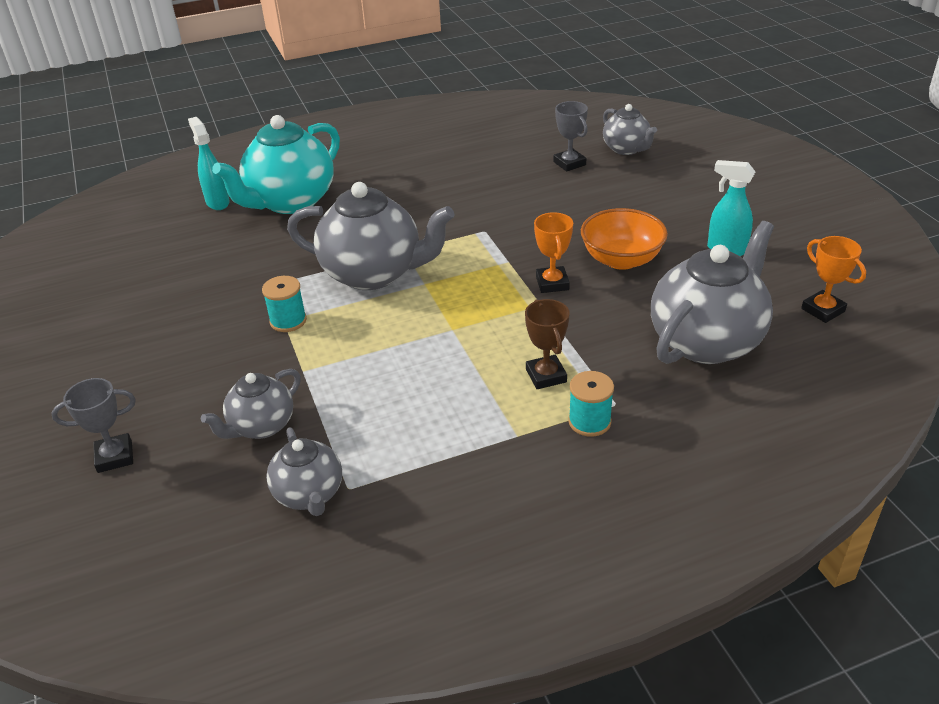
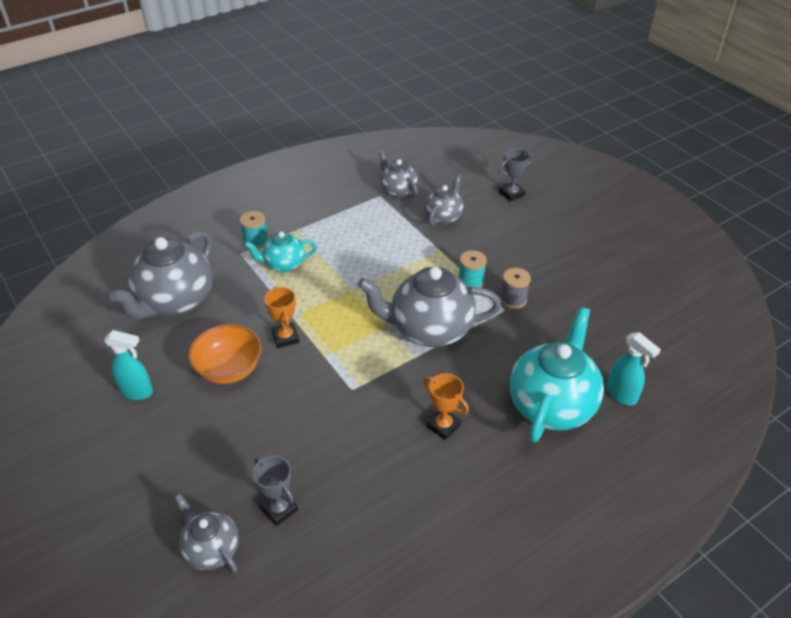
camera: 165 degrees right, 5 degrees up
(250, 294) = (513, 299): none -> grey spool
(546, 376) = (283, 264): brown trophy -> turquoise teapot
(823, 310) = (82, 337): orange trophy -> orange trophy (443, 426)

